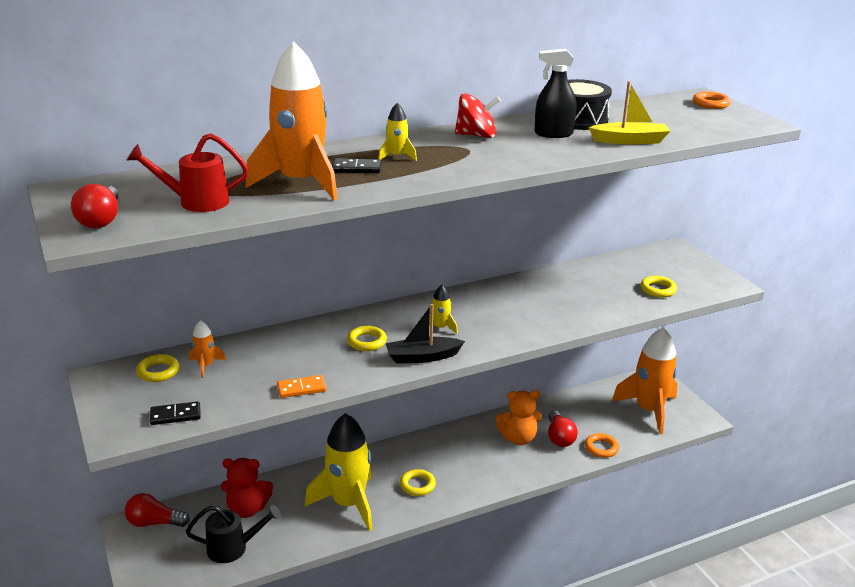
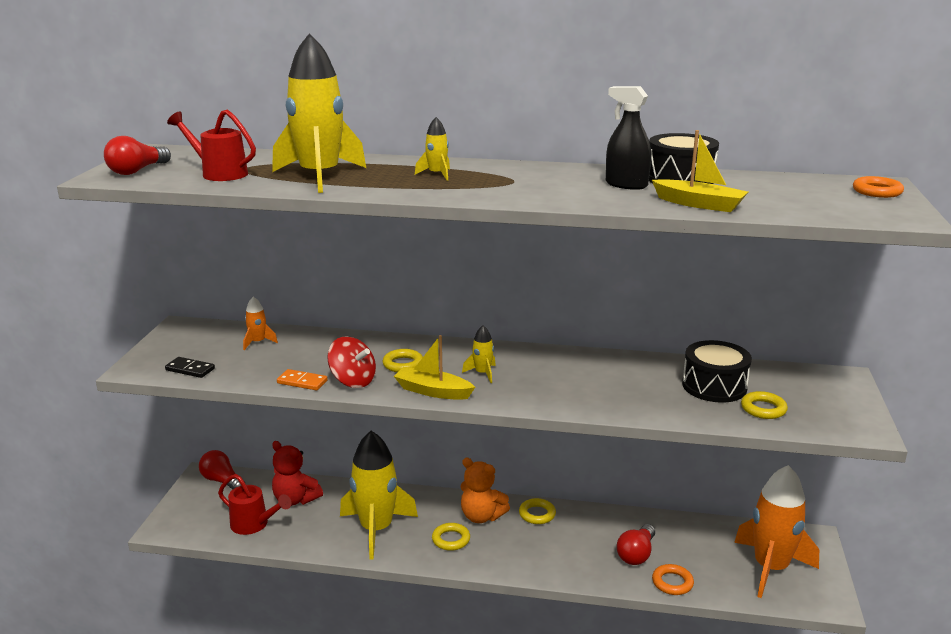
camera: 35 degrees right, 5 degrees down
(158, 371) = (221, 336): yellow ring -> yellow ring (537, 514)
(233, 548) = (254, 524): black watering can -> red watering can
(300, 183) = (319, 177): orange rocket -> yellow rocket
(356, 168) = (384, 176): black domino -> none
(422, 357) = (433, 391): black boat -> yellow boat
(476, 135) = (544, 173): red spinning top -> red spinning top (353, 381)
(518, 438) = (592, 538): orange teddy bear -> orange teddy bear (481, 516)
(609, 282) = (714, 386): none -> black drum

